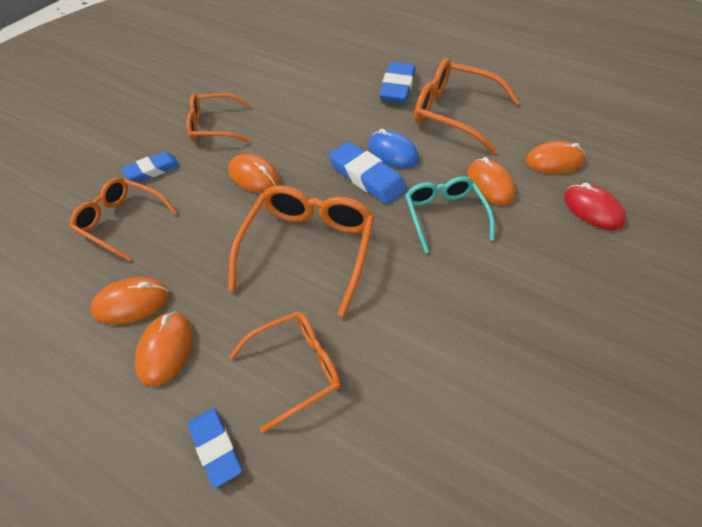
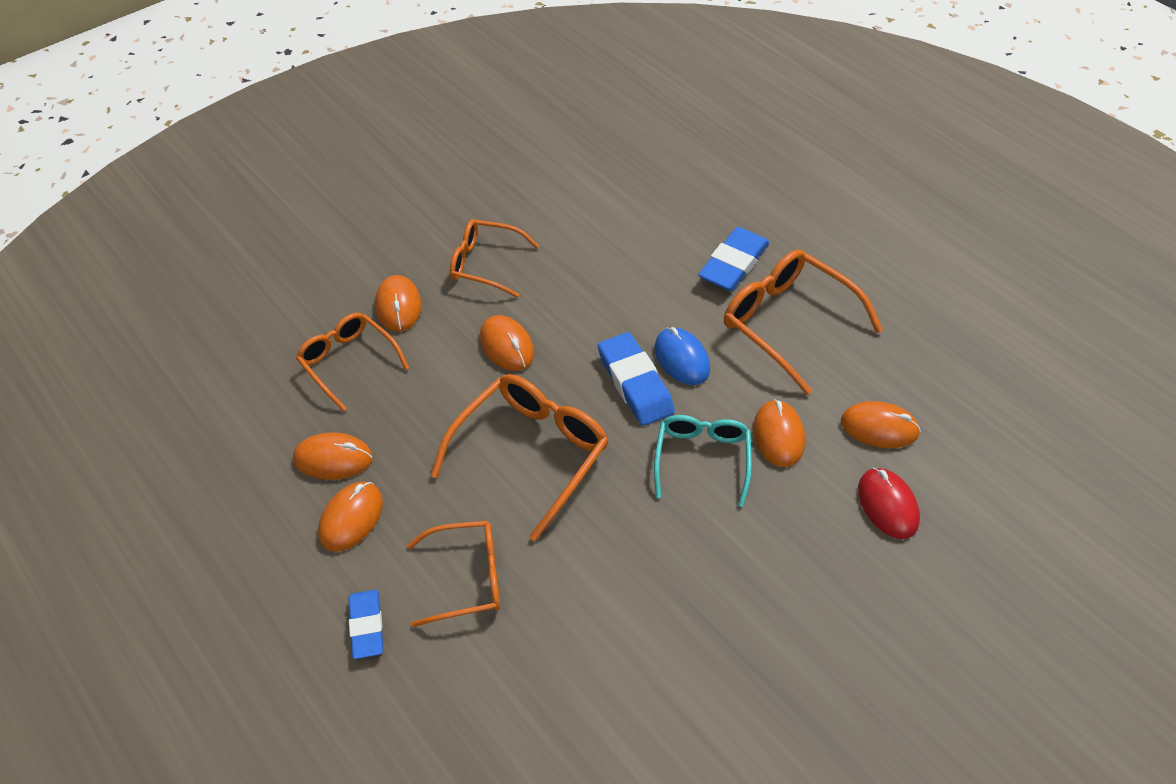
camera: 20 degrees right, 0 degrees up
(152, 170) = (398, 306): blue eraser -> orange mouse

